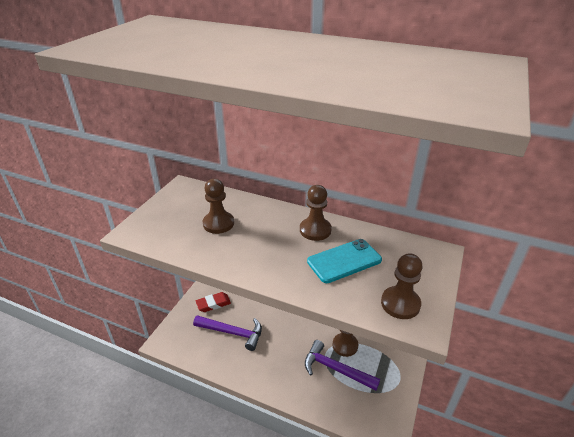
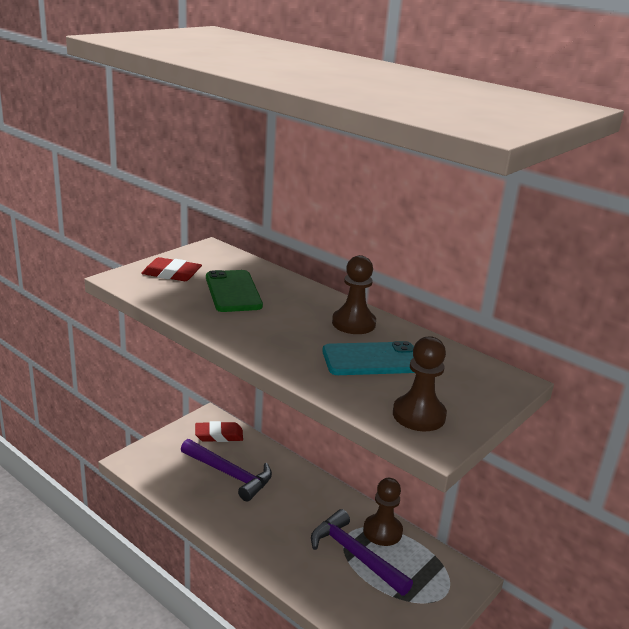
camera: 15 degrees right, 10 degrees down
(166, 219) = (171, 274): none -> red eraser
(218, 223) = (233, 291): brown pawn -> green phone

